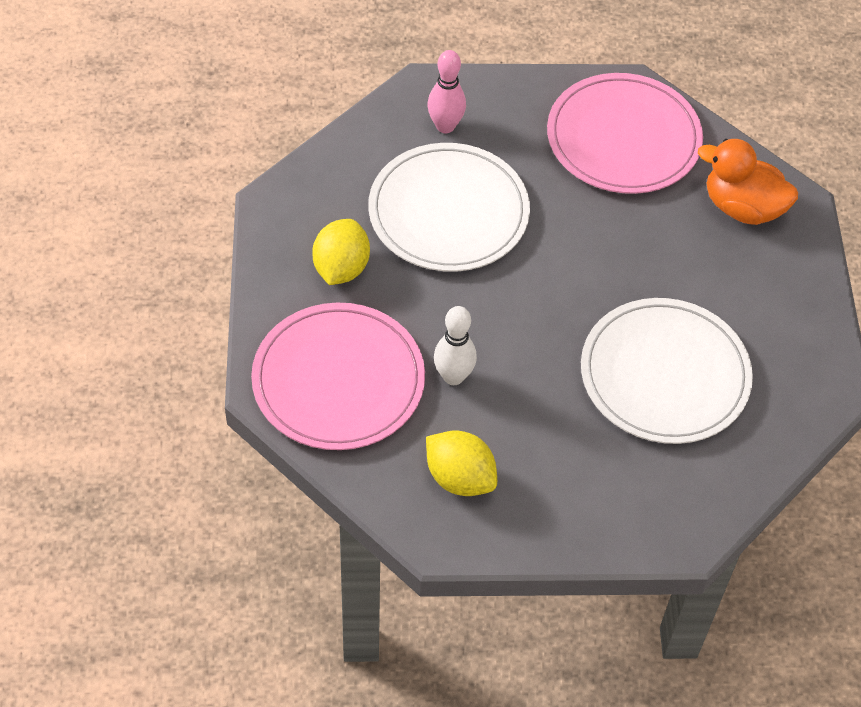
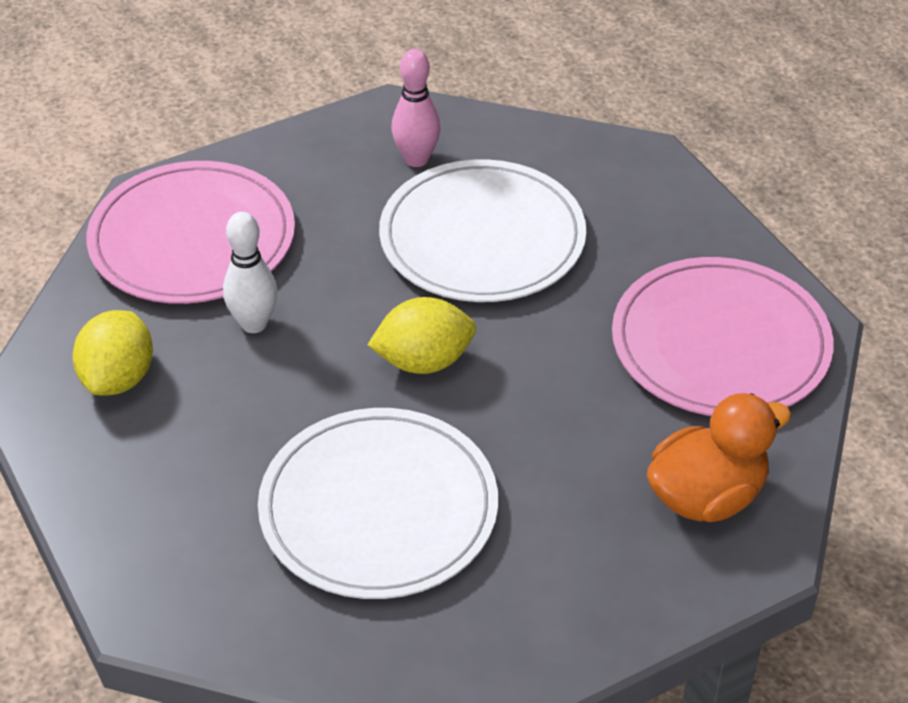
camera: 65 degrees right, 10 degrees down
(341, 268) = (341, 187): yellow lemon -> yellow lemon (423, 361)
(445, 126) = (603, 191): pink bowling pin -> pink bowling pin (416, 159)
(742, 207) = (706, 496): orange duck -> orange duck turned 60 degrees clockwise

